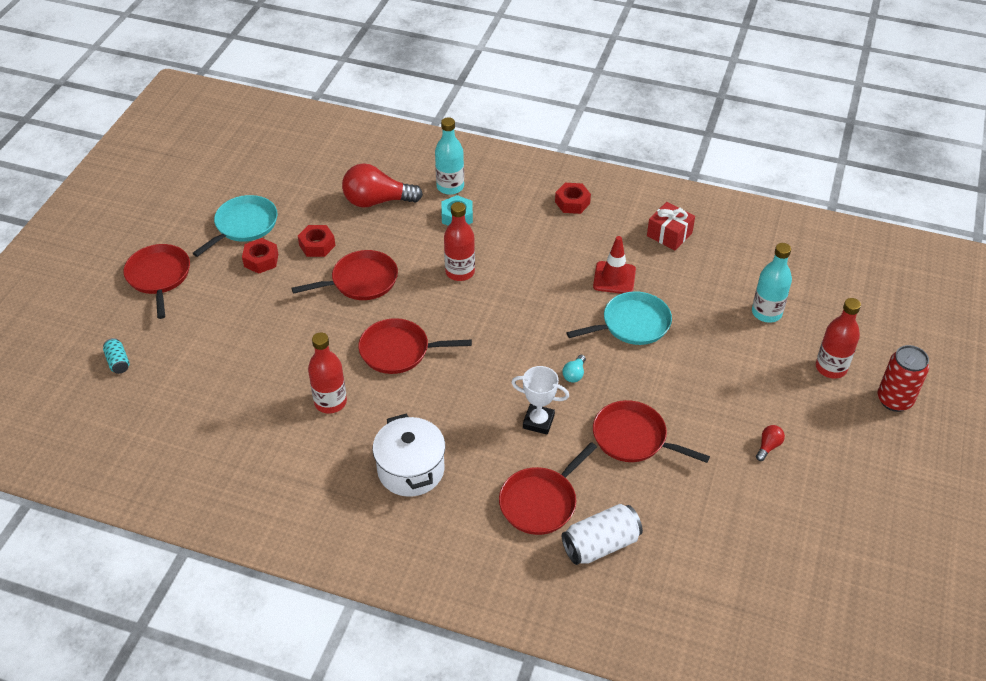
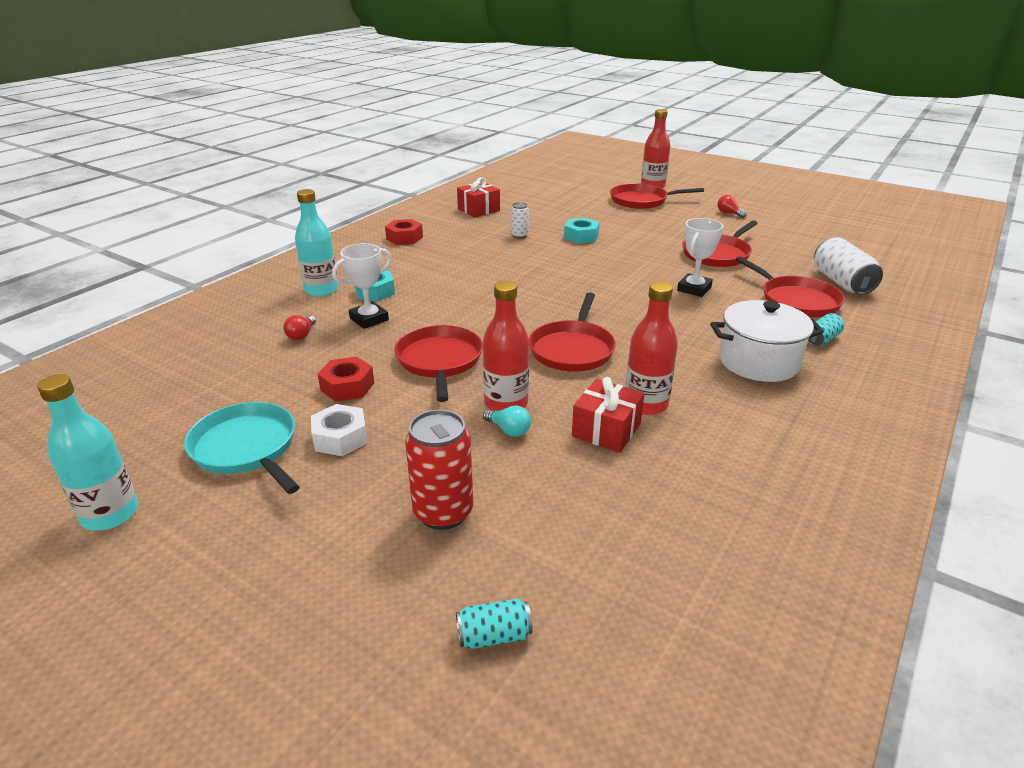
camera: 75 degrees left, 15 degrees down
(159, 276) = (294, 560): red pan -> red pan (641, 201)
(261, 260) = (340, 438): red nut -> white nut
(294, 384) = (606, 430): none -> red gift
(377, 201) = (301, 335): red light bulb -> red light bulb, size x0.43
(411, 227) = (369, 319): none -> white trophy
(460, 272) = (465, 300): red bottle -> red bottle (506, 403)
(464, 517) = (821, 339): none -> turquoise can
(574, 374) = (636, 266): turquoise light bulb -> turquoise light bulb (508, 430)
(614, 278) = (519, 235): red traffic cone -> white can
(632, 324) = (581, 236): turquoise pan -> turquoise nut
(766, 313) = (589, 194): turquoise bottle -> turquoise bottle (110, 514)
(894, 400) = (687, 176): red can -> red can (443, 512)

